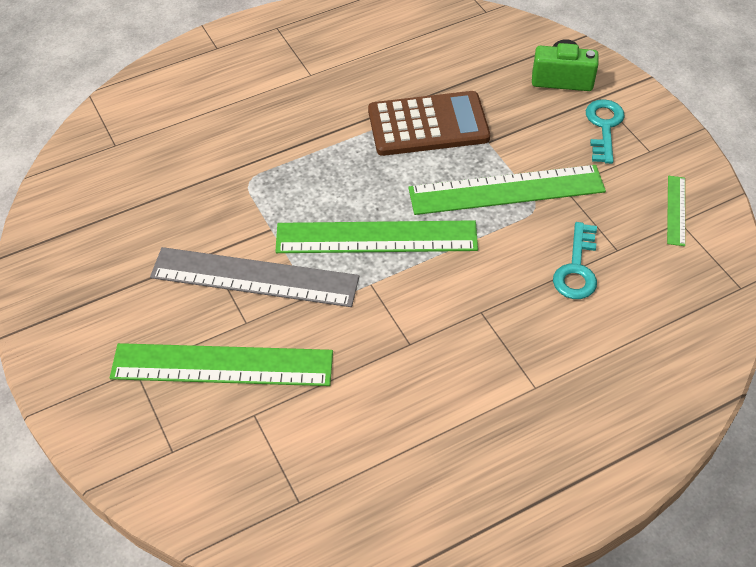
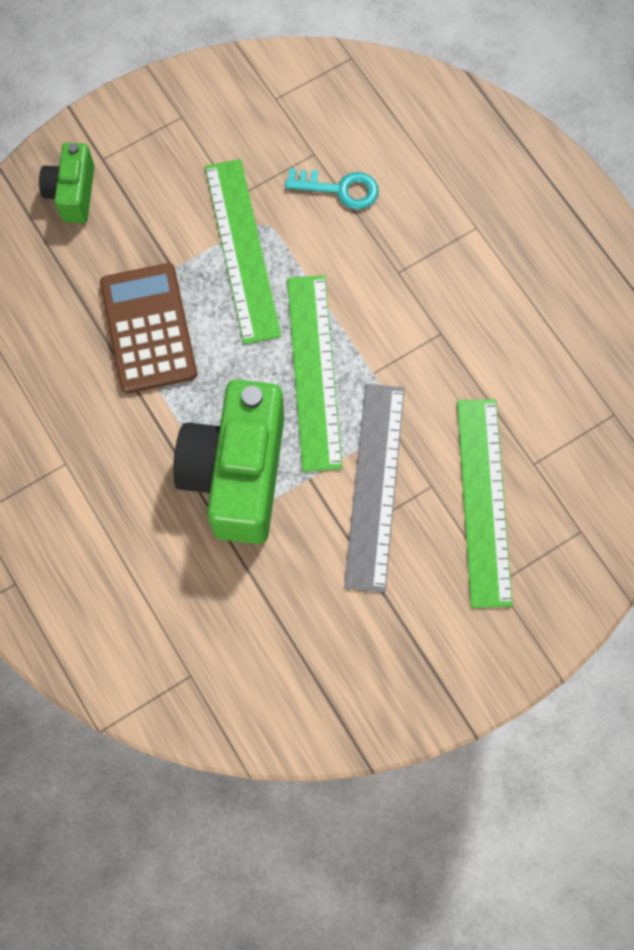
camera: 95 degrees left, 20 degrees up
(283, 179) = (237, 474): none -> green camera
(604, 127) = (148, 156): turquoise key -> none
(676, 210) = (261, 100): green ruler -> none

